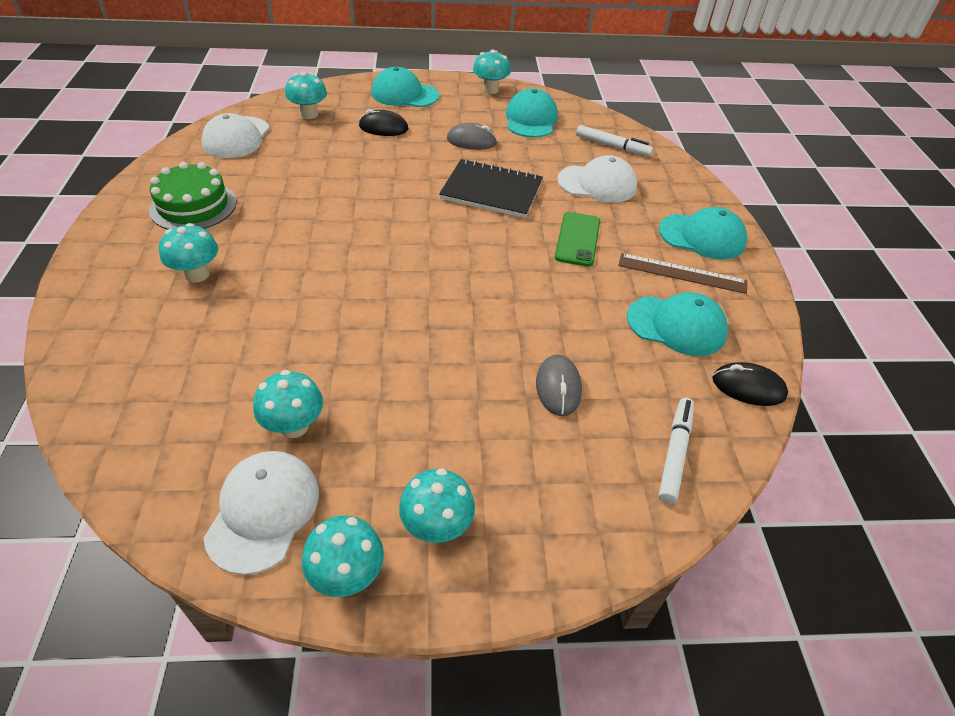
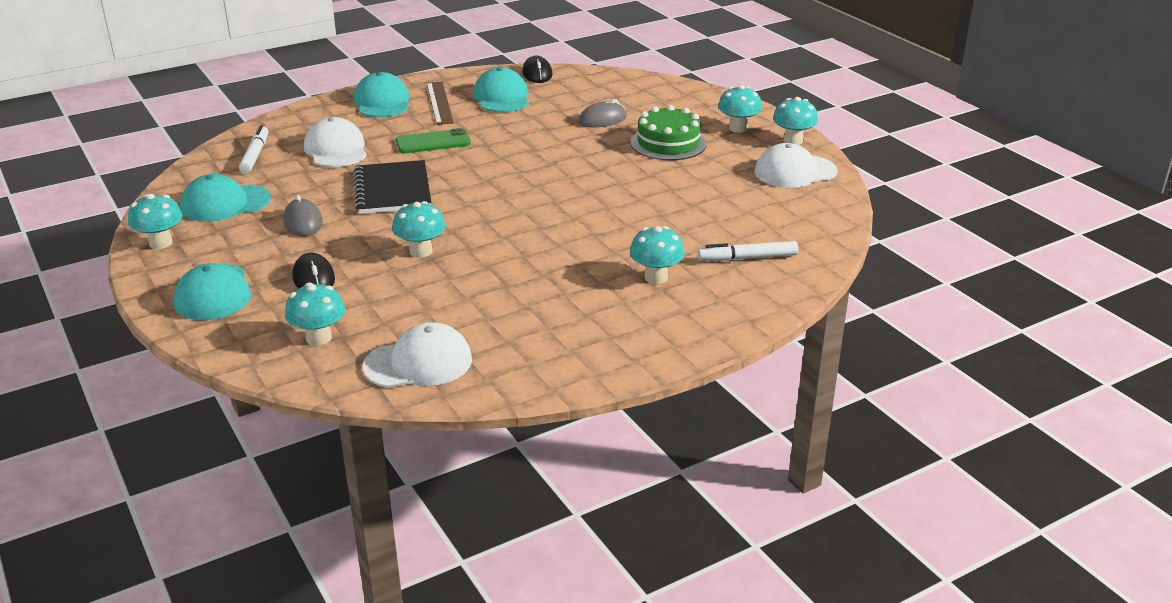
camera: 115 degrees left, 15 degrees down
(193, 206) = (571, 326): green cake -> green cake (668, 143)
(294, 426) = (734, 183): turquoise mushroom -> turquoise mushroom (421, 251)
(675, 453) = (613, 85): white marker -> white marker (747, 258)

